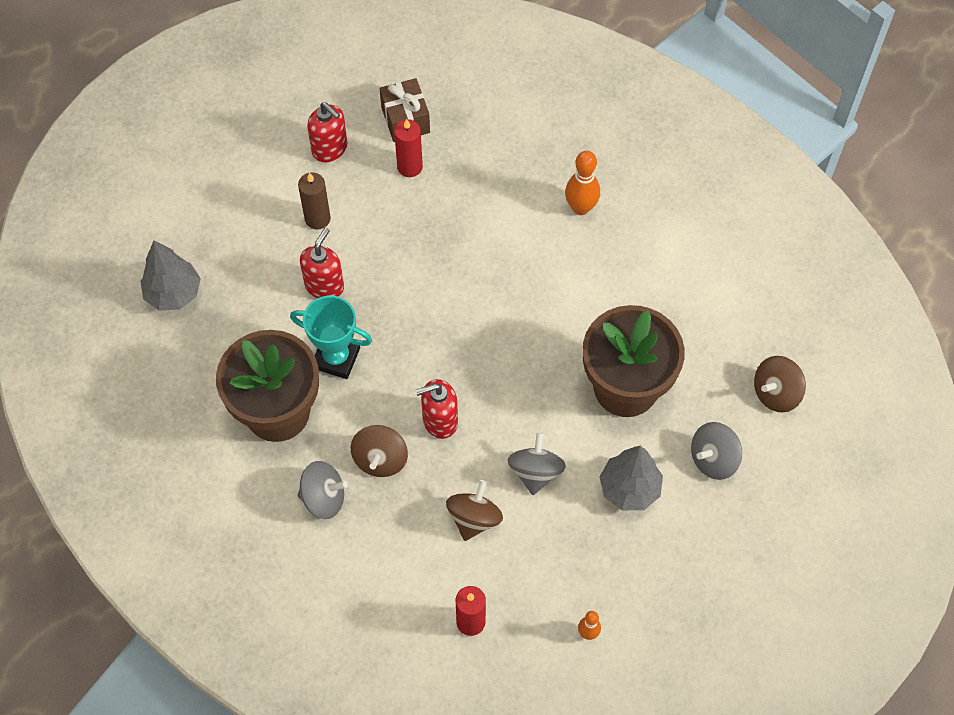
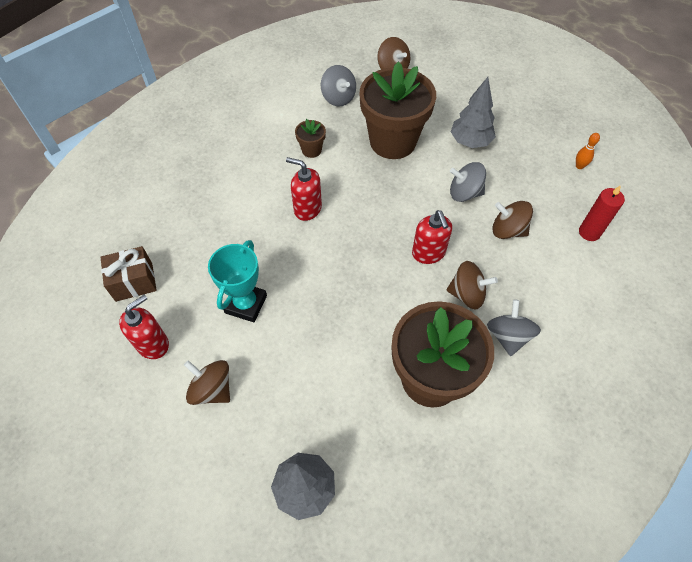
camera: 90 degrees left, 5 degrees down
(277, 207) = (212, 389): none -> brown spinning top
(317, 218) = (229, 352): brown candle -> none
(324, 285) = (301, 343): red soap dispenser -> red soap dispenser (307, 209)
(336, 358) = (375, 331): turquoise trophy -> turquoise trophy (246, 304)
(410, 167) = (184, 277): red candle -> none
(580, 208) = (241, 163): orange bowling pin -> none
(606, 287) = (311, 150): none -> brown flower pot
(713, 459) = (442, 100): grey spinning top -> grey spinning top (338, 98)

